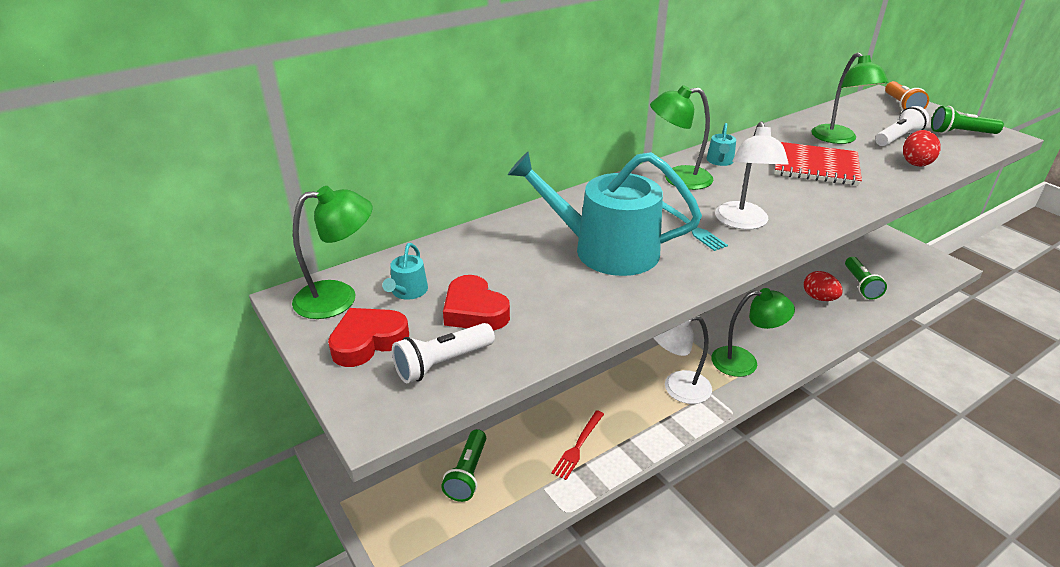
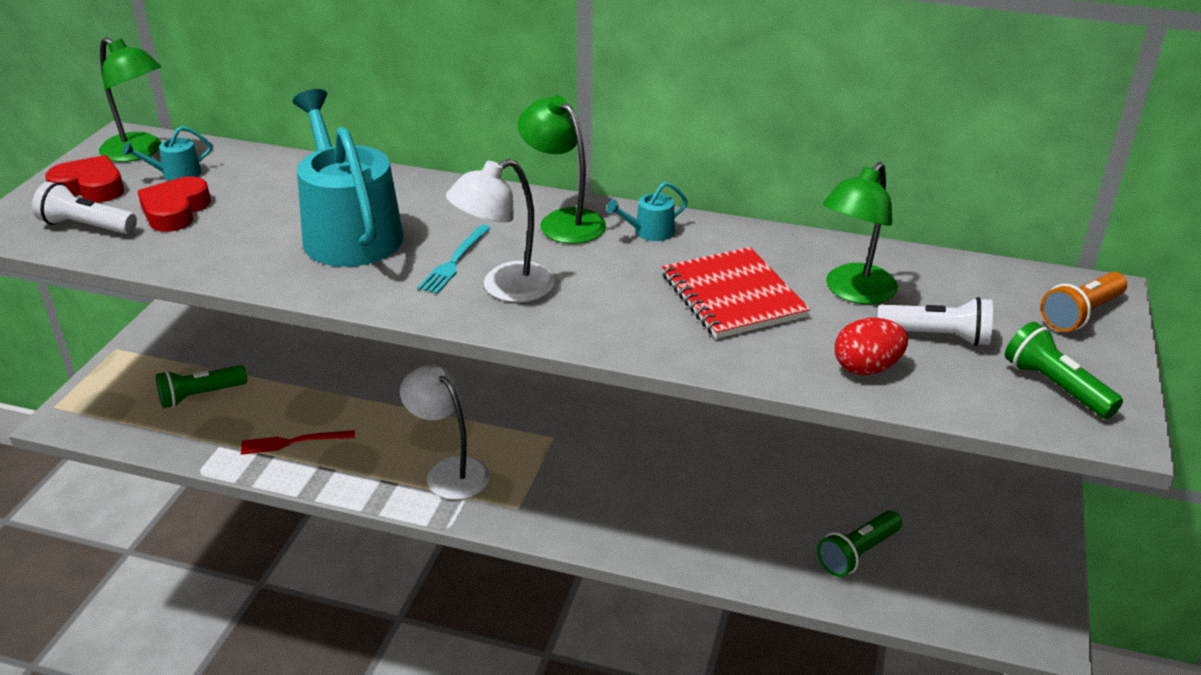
camera: 50 degrees right, 0 degrees up
(744, 362) = (552, 504): green lamp -> none
(819, 298) = (771, 523): red egg -> none

